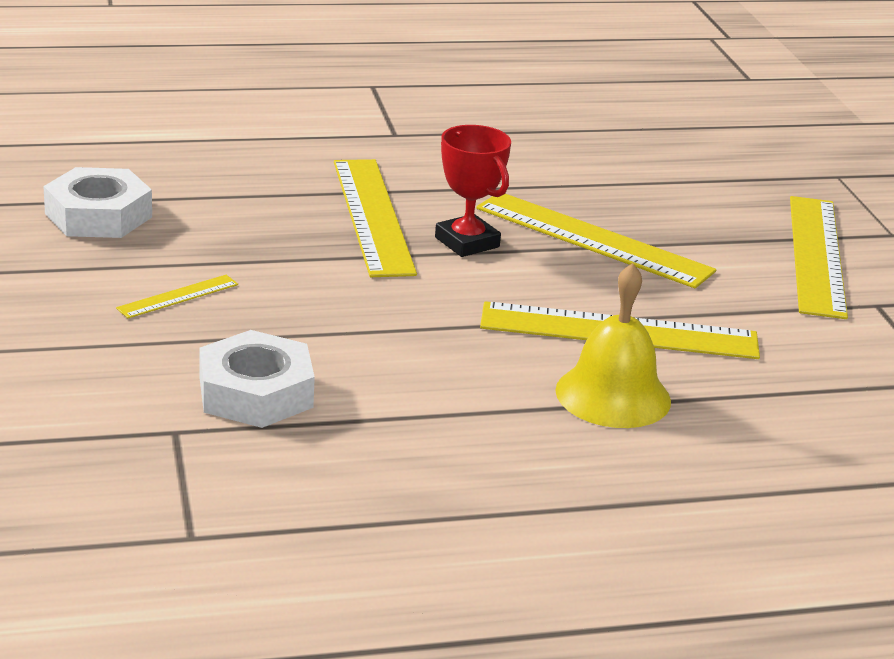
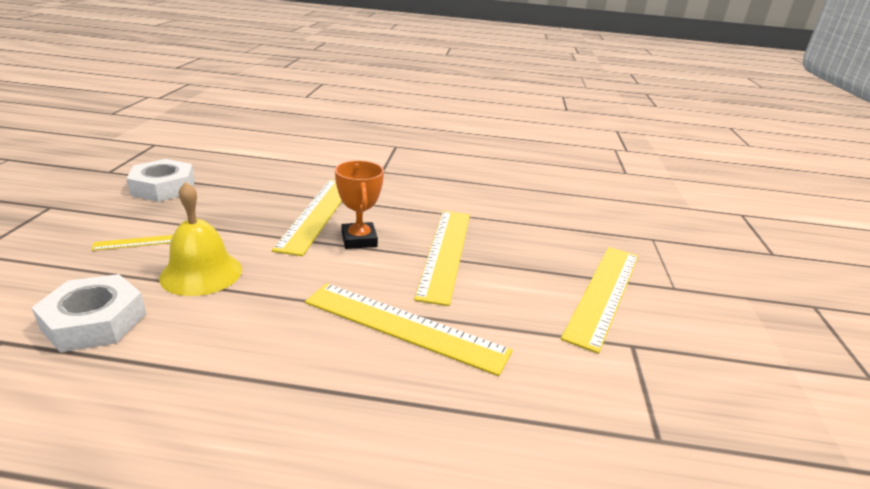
camera: 20 degrees right, 0 degrees up
(467, 242) = (359, 240): red trophy -> orange trophy
(593, 239) = (445, 252): yellow ruler -> yellow ruler turned 45 degrees clockwise
(613, 395) = (349, 384): yellow bell -> yellow bell (201, 273)

